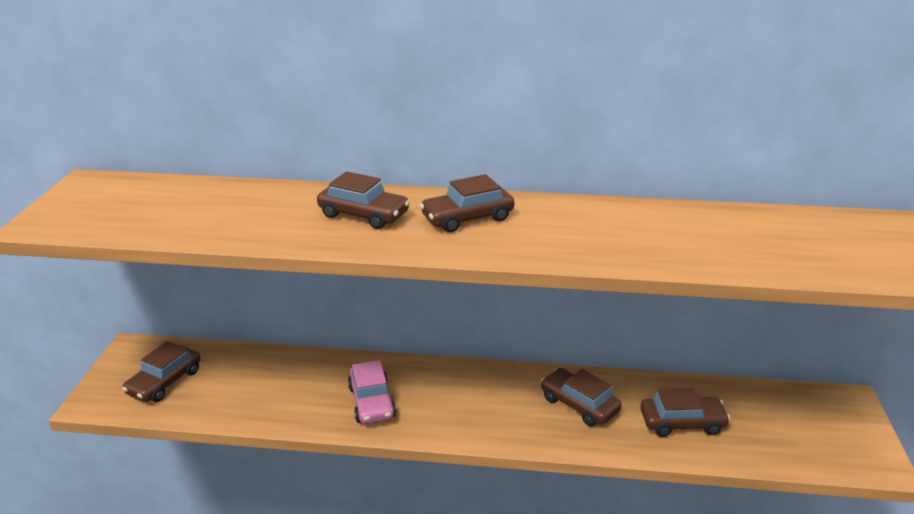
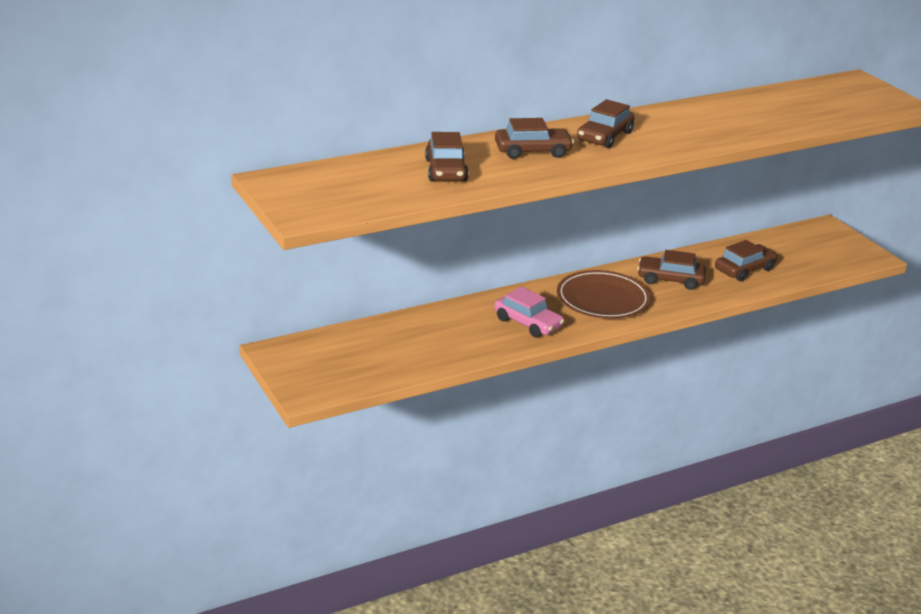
camera: 35 degrees left, 0 degrees up
(165, 382) = (344, 362): brown car -> brown car (446, 170)
(479, 402) = (602, 299): none -> brown plate

